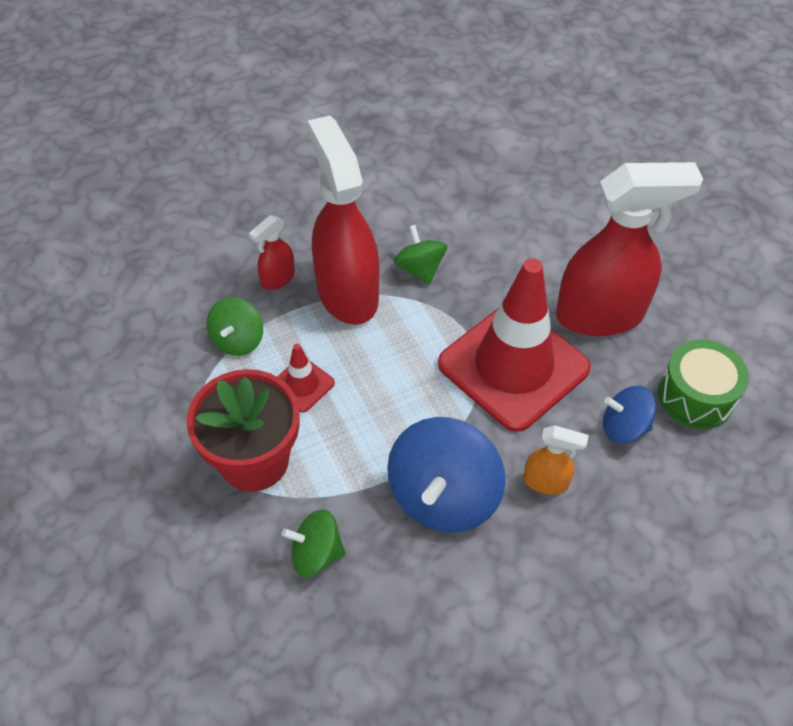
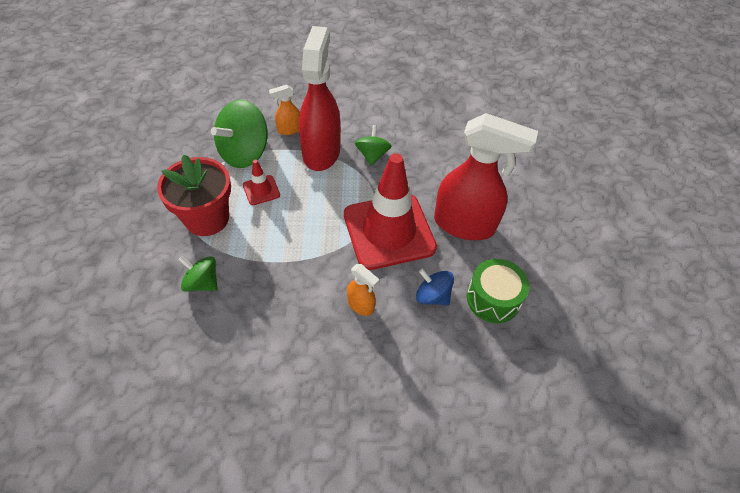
camera: 25 degrees right, 0 degrees up
(238, 340) = (244, 153): green spinning top -> green spinning top, size x1.78
(277, 279) = (289, 130): red spray bottle -> orange spray bottle
(443, 496) = (294, 285): blue spinning top -> none

